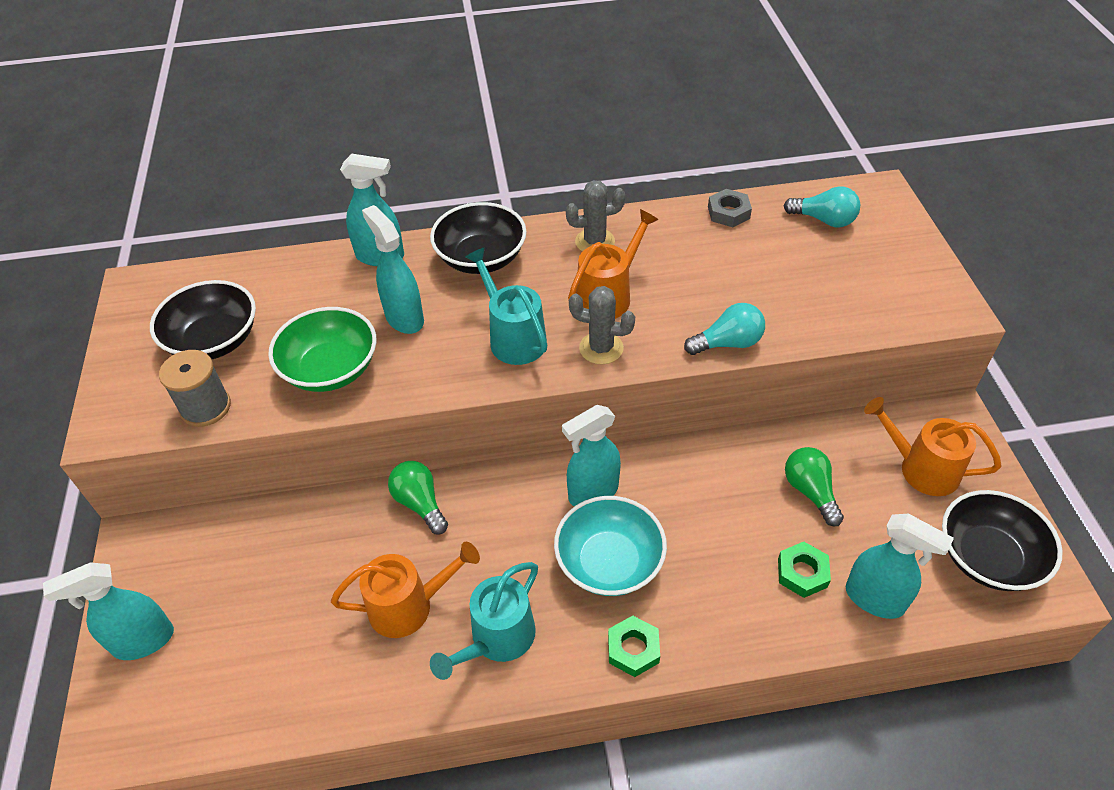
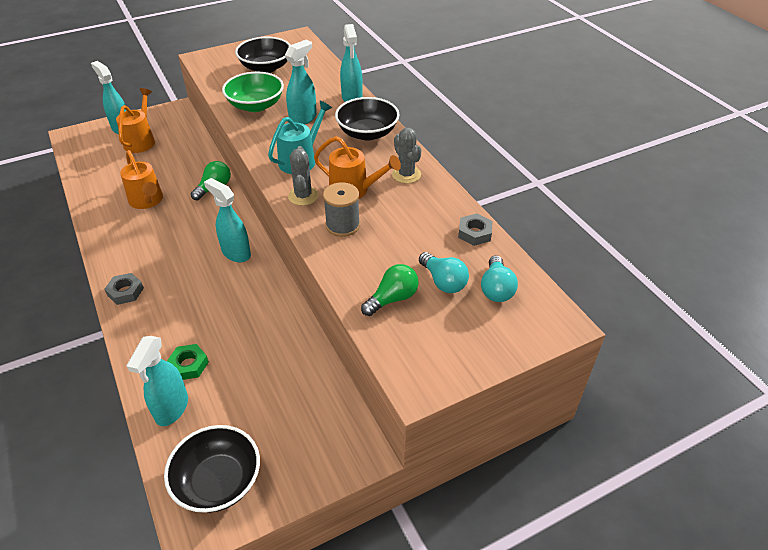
camera: 70 degrees right, 5 degrees down
(205, 407) = (219, 78): grey spool -> grey spool (342, 225)
(496, 640) = (128, 236): turquoise watering can -> none
(609, 562) = (185, 270): turquoise bowl -> none
(633, 649) = (125, 292): green nut -> grey nut
(728, 343) = (327, 252): turquoise light bulb -> turquoise light bulb (443, 281)
(810, 491) = (260, 361): green light bulb -> green light bulb (392, 299)
(920, 468) = (299, 430): orange watering can -> orange watering can (141, 140)

